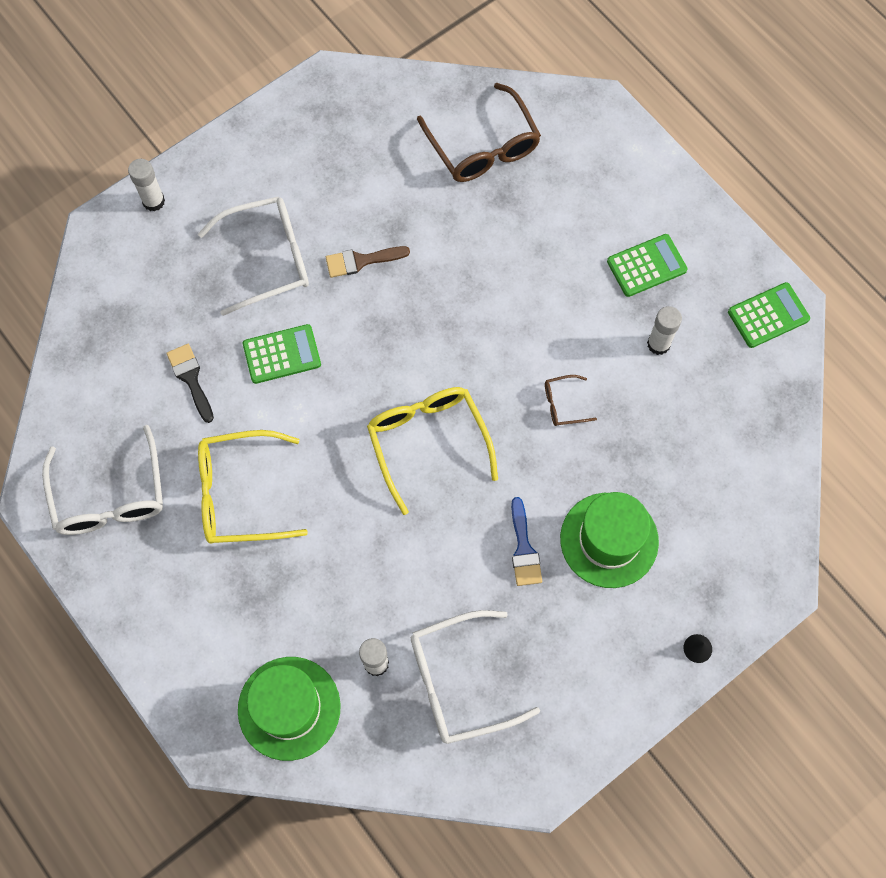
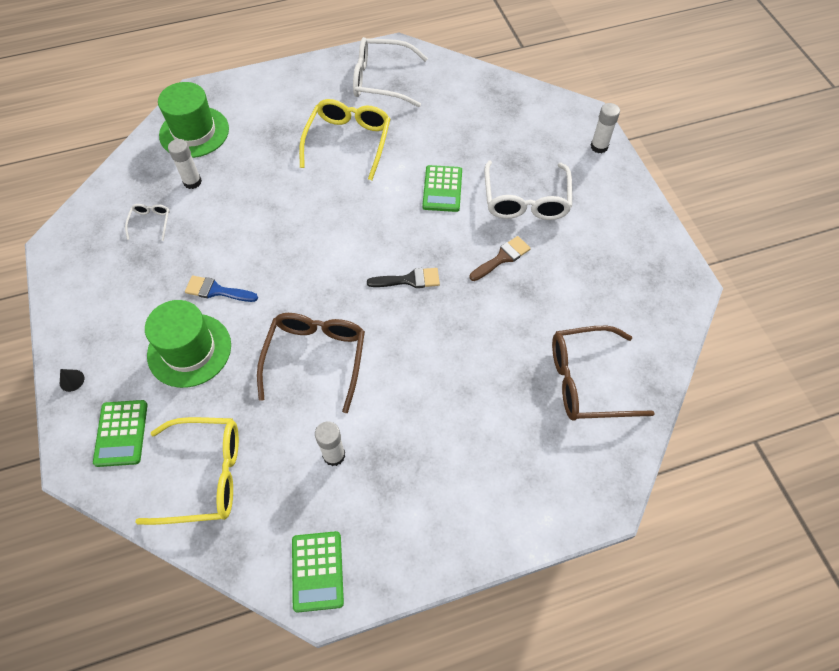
camera: 110 degrees right, 10 degrees down
(190, 378) = (446, 136): black brush -> black brush (409, 280)
(361, 261) = (502, 258): brown brush -> brown brush turned 45 degrees clockwise
(428, 442) = (331, 256): yellow glasses -> yellow glasses (205, 475)
(459, 682) = (150, 222): white glasses -> white glasses, size x0.46
(563, 404) = (316, 358): brown glasses -> brown glasses, size x2.16
(646, 266) = (415, 476): green calculator -> green calculator (121, 433)

